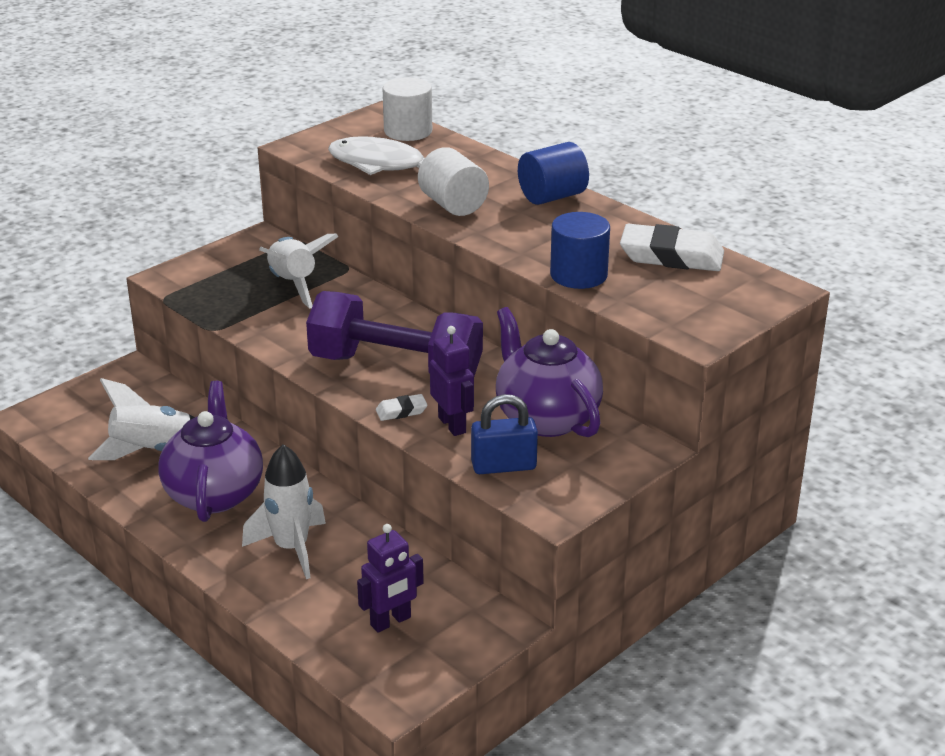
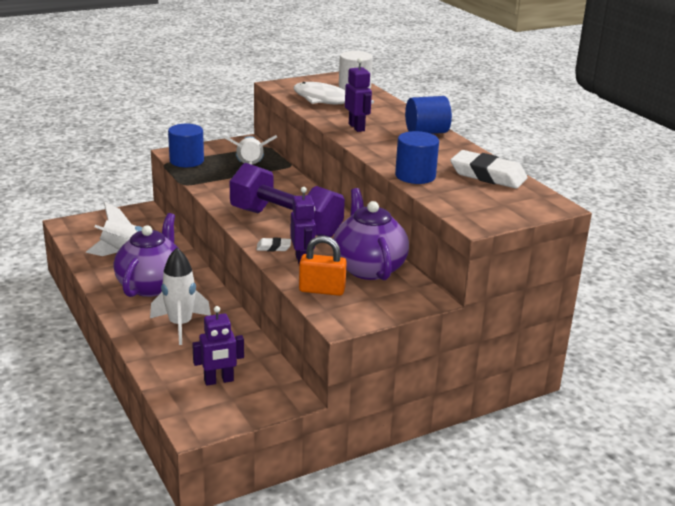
camera: 15 degrees right, 5 degrees down
(193, 288) = (186, 161): none -> blue cylinder
(453, 205) = (357, 127): white cylinder -> purple robot
(503, 466) = (322, 290): blue padlock -> orange padlock

